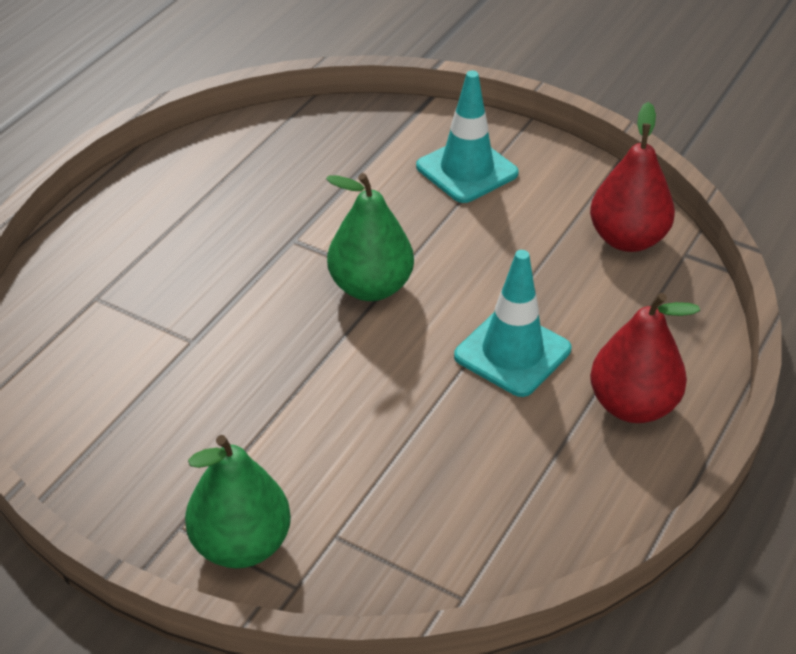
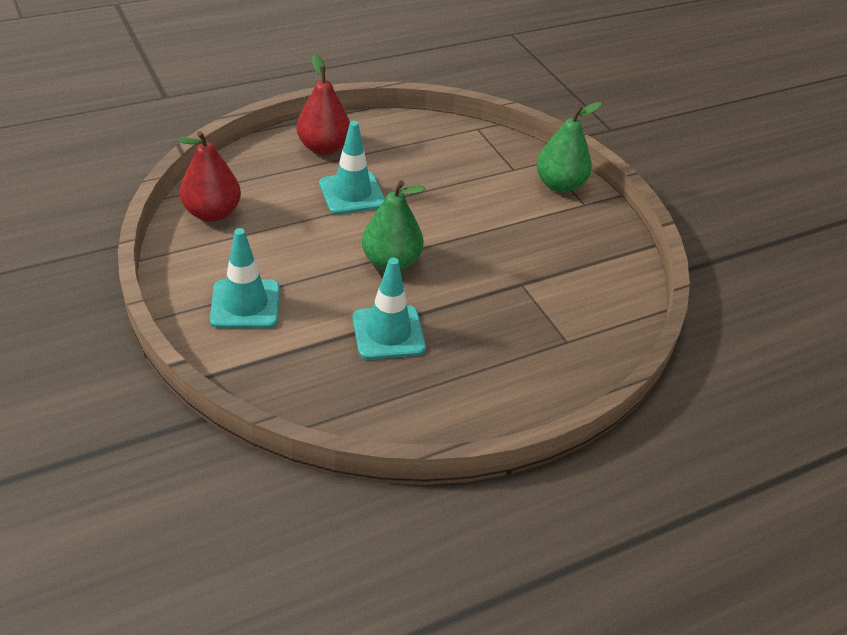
camera: 150 degrees left, 0 degrees up
(300, 212) = (388, 333): none -> turquoise traffic cone

